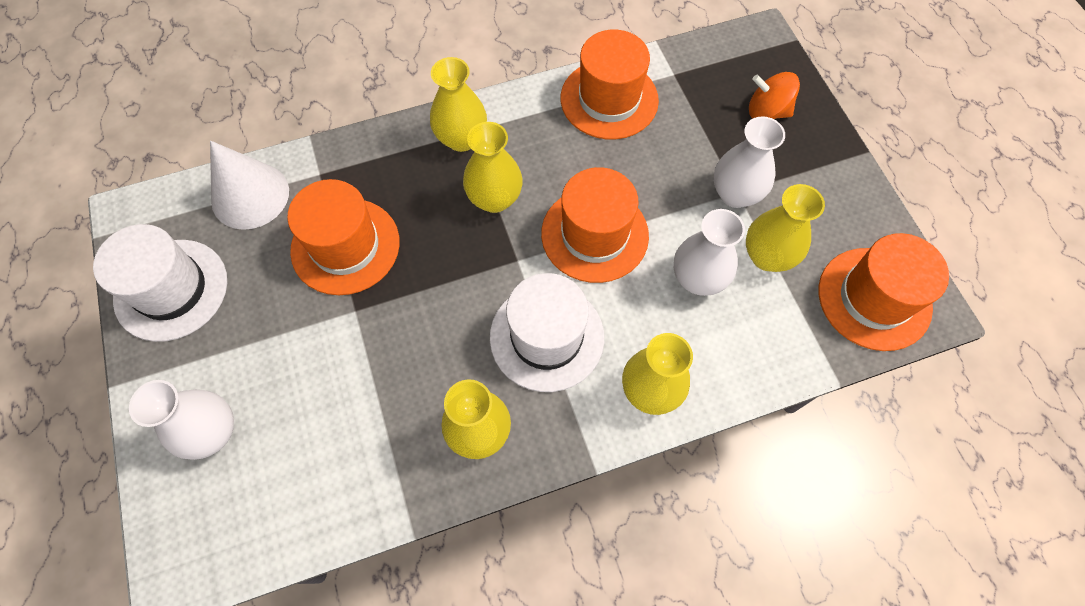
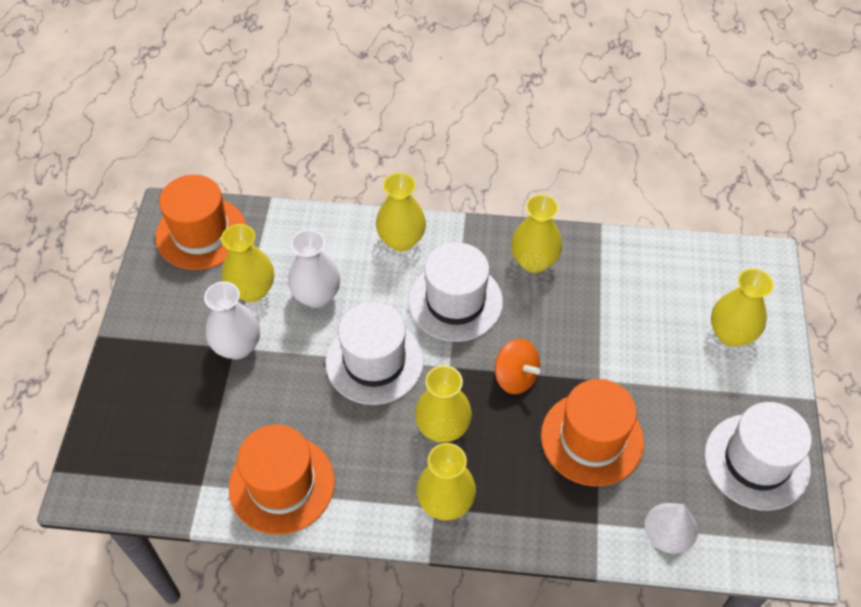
camera: 155 degrees left, 10 degrees down
(213, 432) = (731, 334): white vase -> yellow vase
(250, 195) = (671, 528): white cone -> white cone, size x0.67
(594, 234) = (374, 361): orange hat -> white hat
(767, 111) = (149, 408): orange spinning top -> orange spinning top (515, 377)

